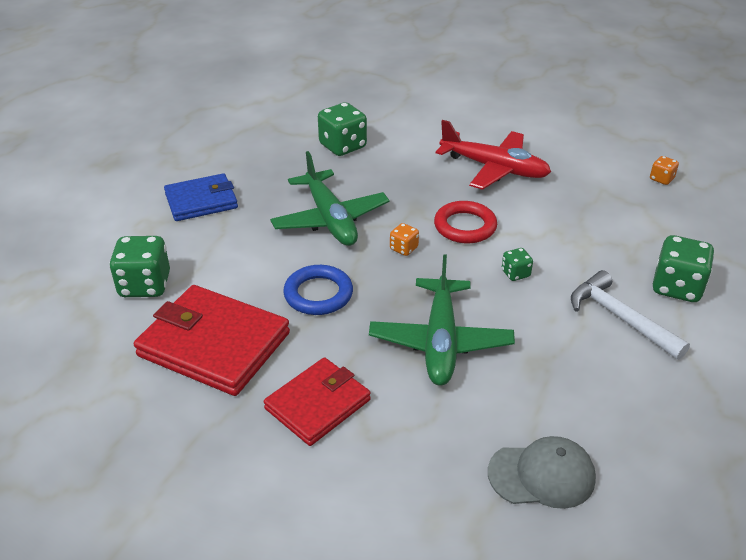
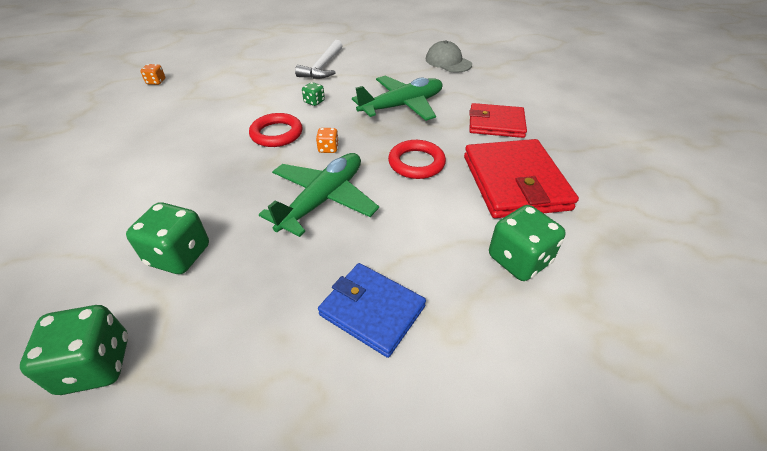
camera: 125 degrees left, 5 degrees up
(318, 294) = (416, 163): blue ring -> red ring
(494, 168) = (177, 146): red plane -> none
(676, 287) = (280, 59): green dice -> green dice (96, 364)

